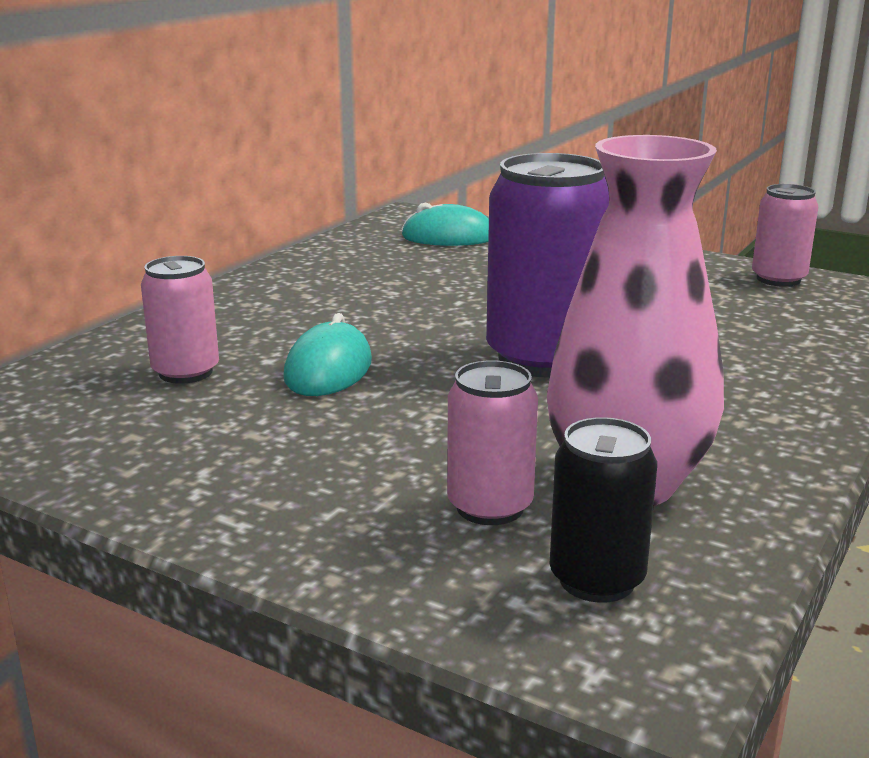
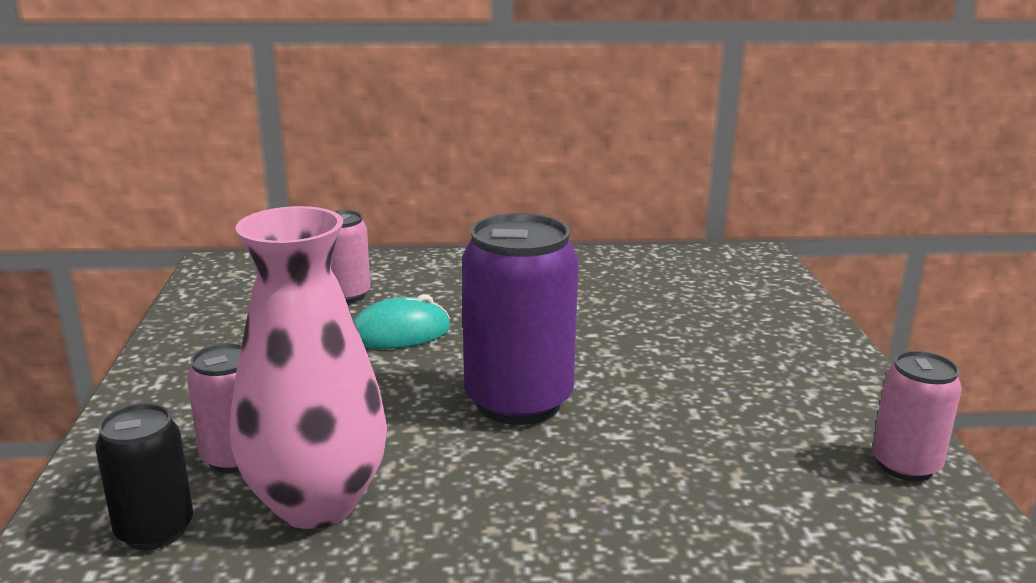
camera: 55 degrees right, 0 degrees up
(448, 237) = (729, 285): turquoise mouse -> none

